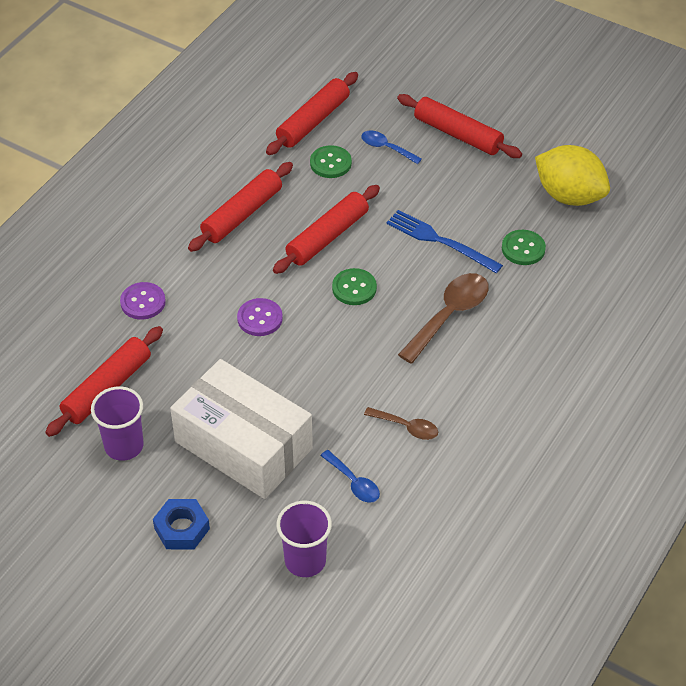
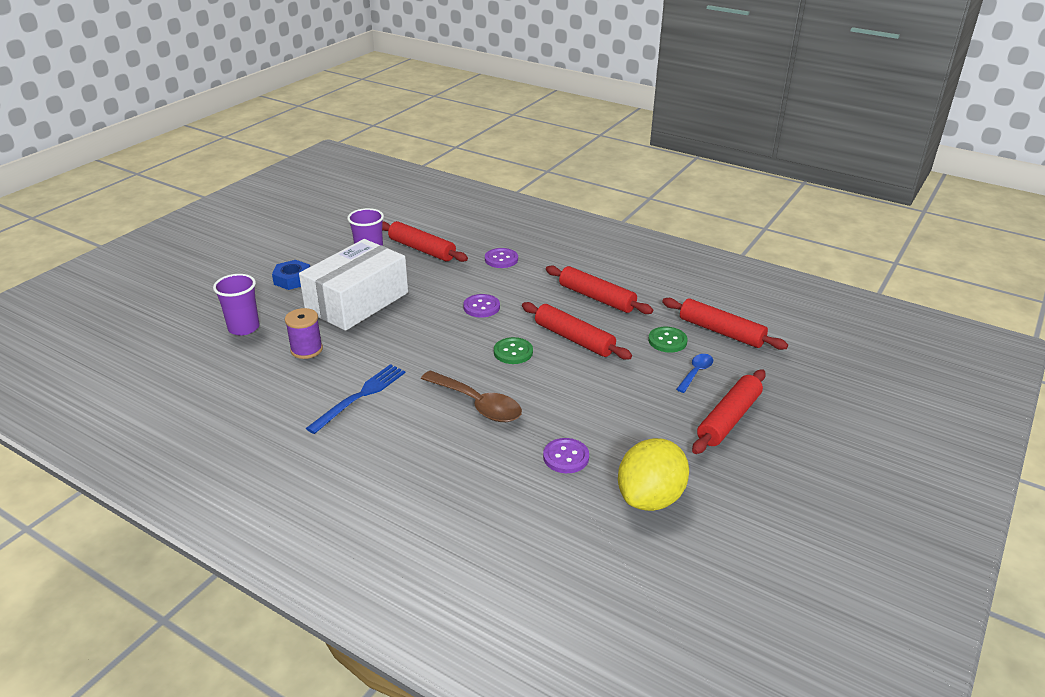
camera: 90 degrees right, 15 degrees down
(353, 482) = (306, 349): blue spoon -> purple spool
(406, 427) = (354, 377): brown spoon -> none
(440, 241) = (573, 402): blue fork -> blue fork (360, 396)
(523, 249) = (566, 457): green button -> purple button

